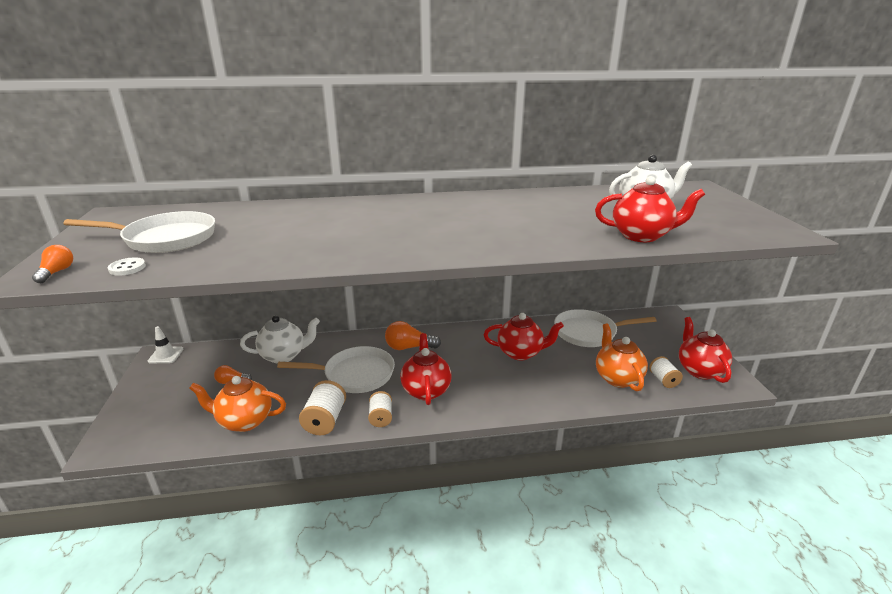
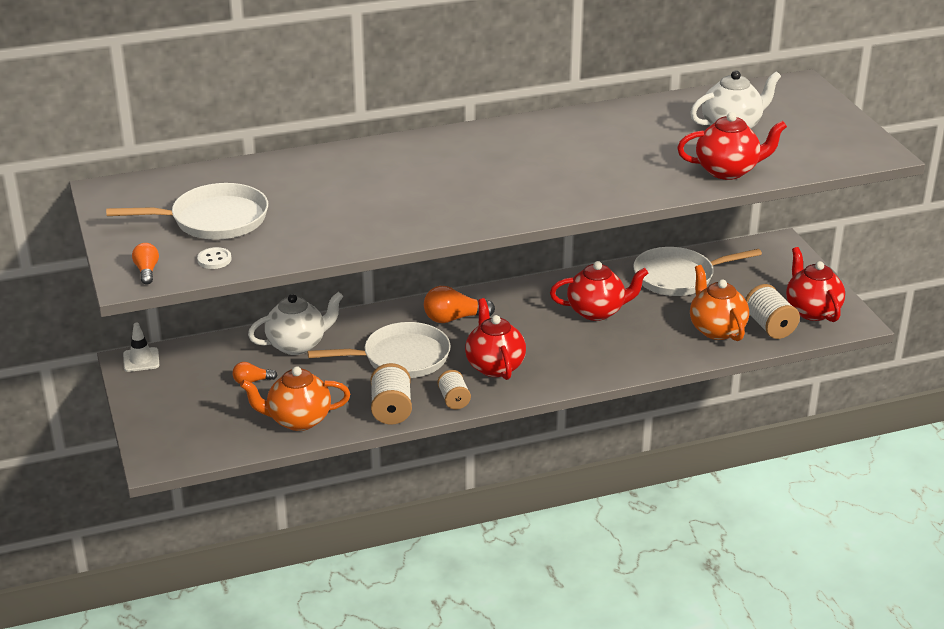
camera: 10 degrees left, 5 degrees up
(663, 380) = (769, 326): white spool -> white spool, size x1.51

